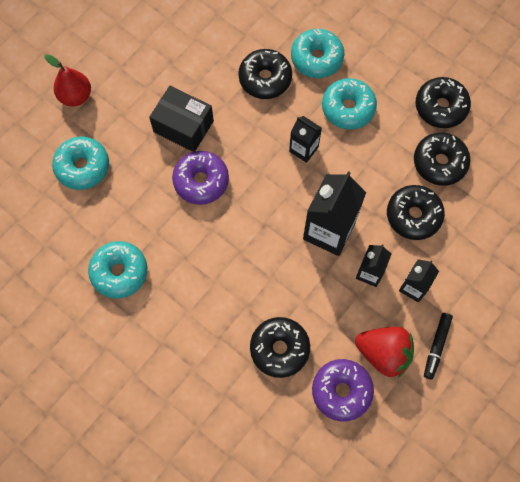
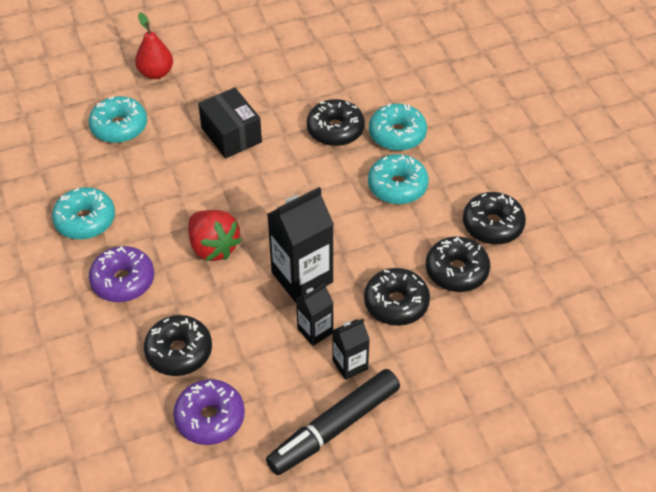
camera: 30 degrees right, 20 degrees down
(201, 181) = (213, 183): purple donut -> purple donut (123, 281)
(303, 149) = (329, 200): black carton -> none
(383, 353) = (276, 406): red strawberry -> red strawberry (213, 247)
(436, 346) = (335, 427): black marker -> black marker, size x1.94

